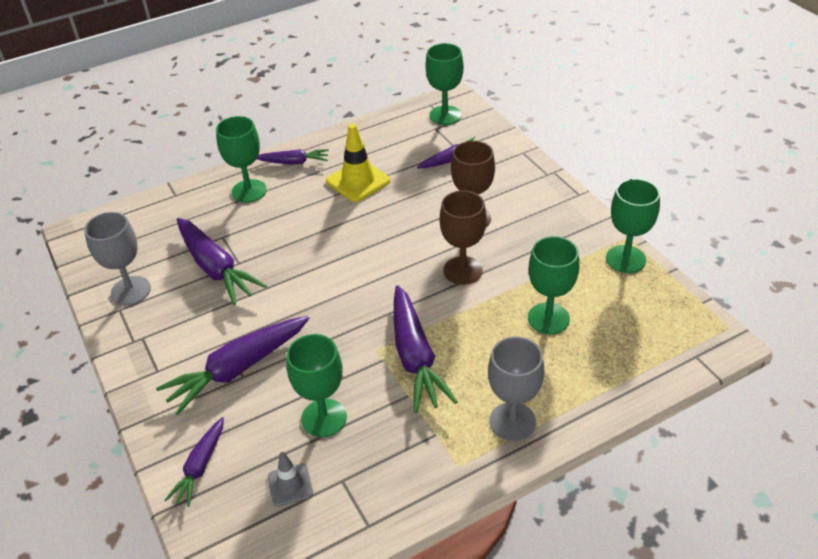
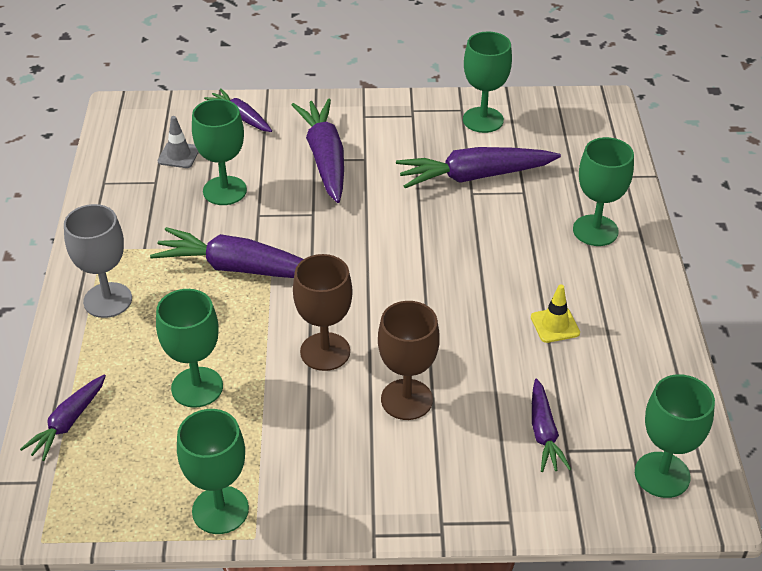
camera: 115 degrees right, 0 degrees up
(131, 291) = (483, 120): grey goblet -> green goblet
(294, 162) = (633, 282): purple carrot -> purple carrot (68, 423)
(358, 181) = (555, 325): yellow traffic cone -> yellow traffic cone, size x0.59

